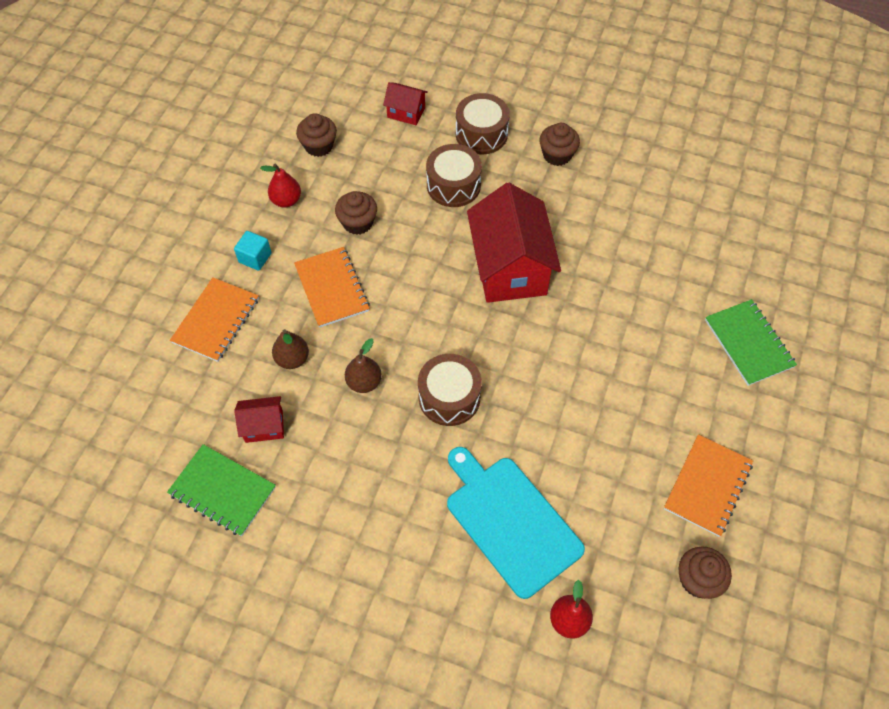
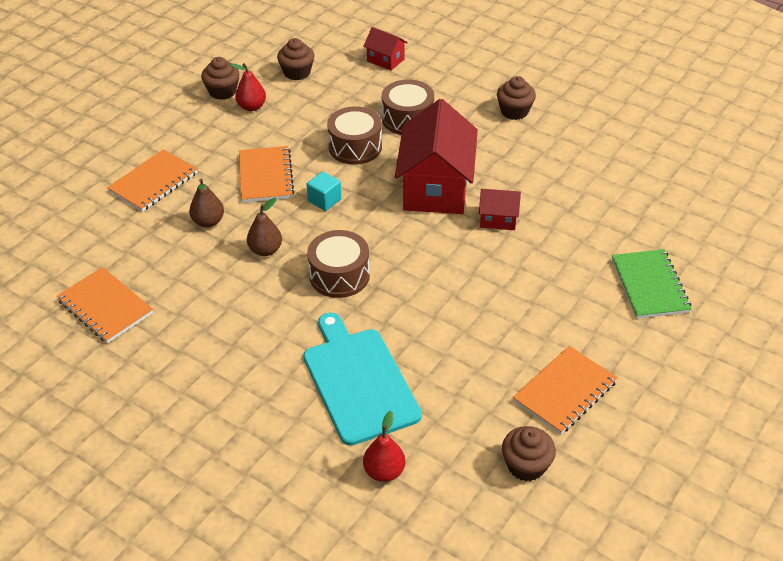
camera: 15 degrees right, 15 degrees down
(222, 491) = (105, 307): green notebook -> orange notebook
(255, 258) = (207, 143): turquoise cube -> turquoise cube (324, 200)
(264, 426) = (162, 266): red house -> red house (498, 219)
(357, 223) = (309, 132): brown cupcake -> brown cupcake (222, 91)
(481, 134) = (449, 85): brown drum -> brown drum (355, 147)

